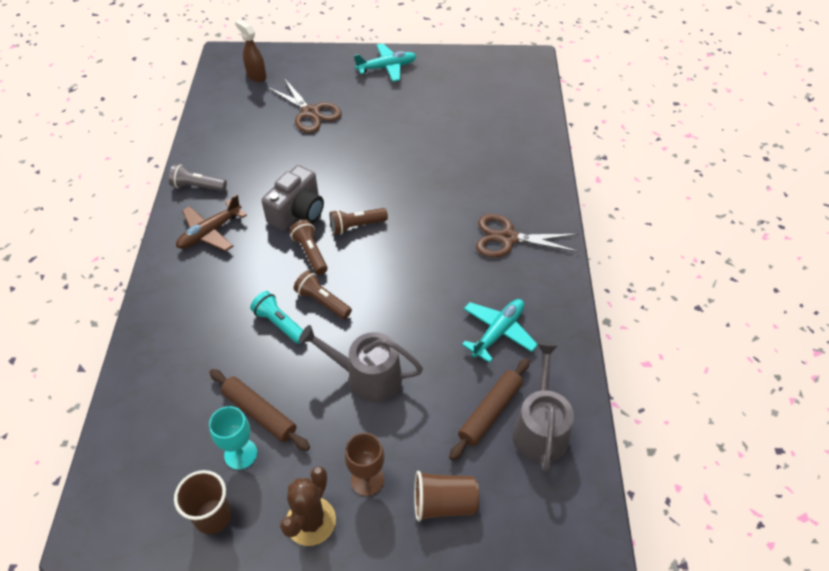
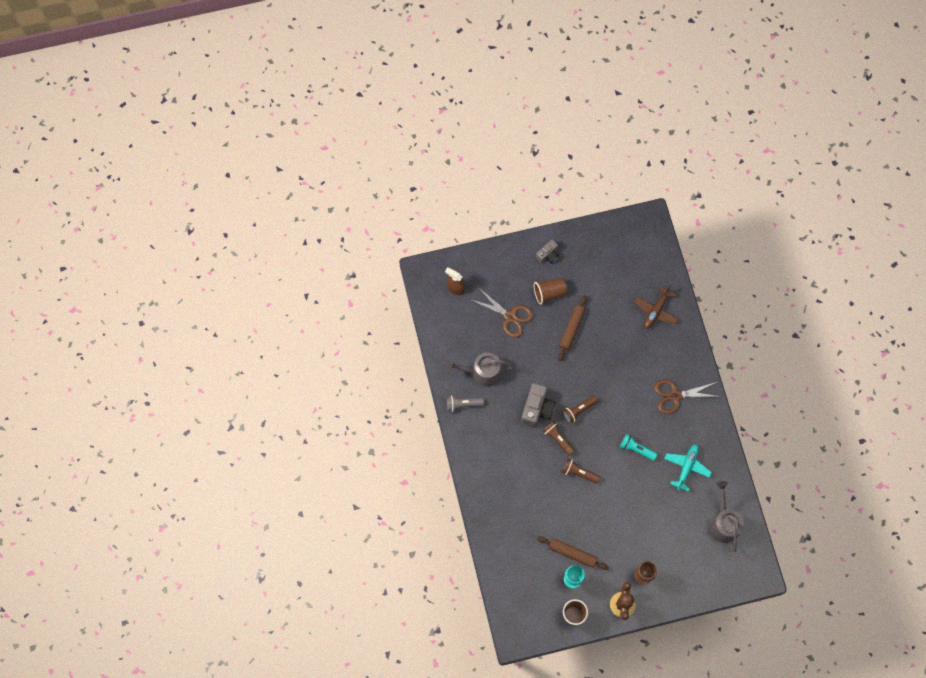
camera: 15 degrees left, 20 degrees up
(210, 232) = (488, 439): brown plane -> brown plane (656, 311)
(279, 323) = (560, 494): turquoise flashlight -> turquoise flashlight (636, 449)
(367, 377) = (622, 516): grey watering can -> grey watering can (482, 372)
(387, 67) = (548, 255): turquoise plane -> grey camera
(444, 503) = (685, 577): brown cup -> brown cup (549, 293)
(490, 412) = (695, 519): brown rolling pin -> brown rolling pin (572, 329)

